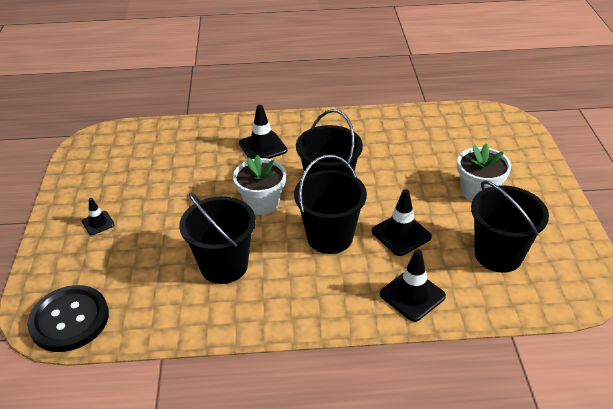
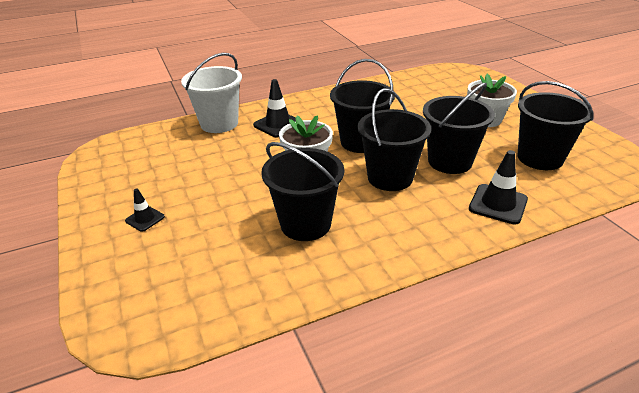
camera: 20 degrees left, 5 degrees down
(69, 320) = (161, 319): black button -> none
(209, 132) = (219, 123): none -> white bucket
(401, 234) = (450, 161): black traffic cone -> black bucket

